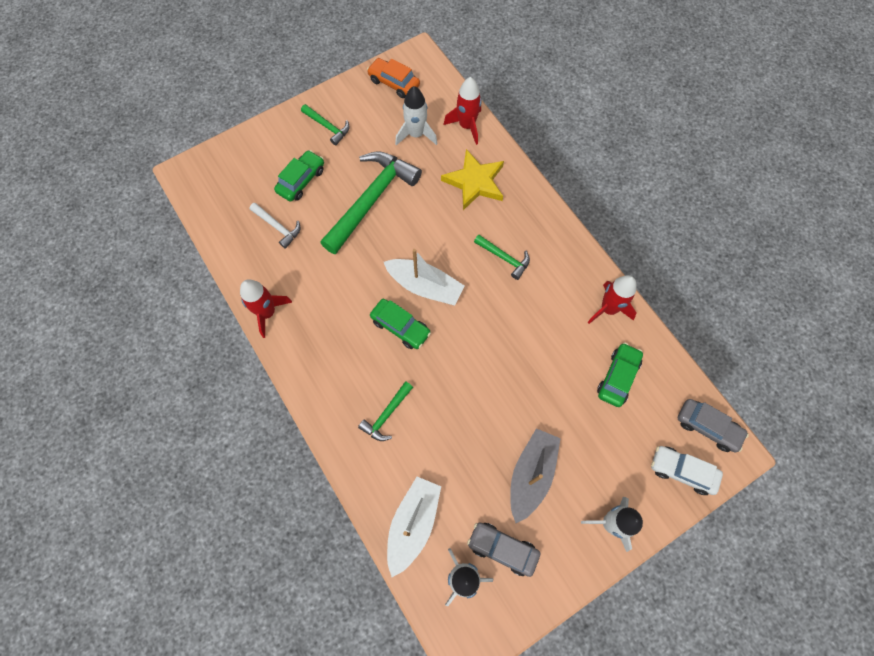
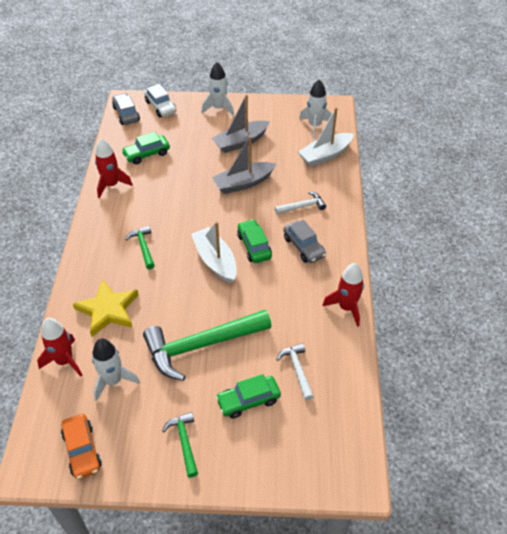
camera: 145 degrees left, 20 degrees down
(386, 415) = (302, 206): green hammer -> white hammer
(475, 406) = (243, 183): none -> grey boat
(502, 548) = (284, 125): grey car -> grey car (304, 247)

